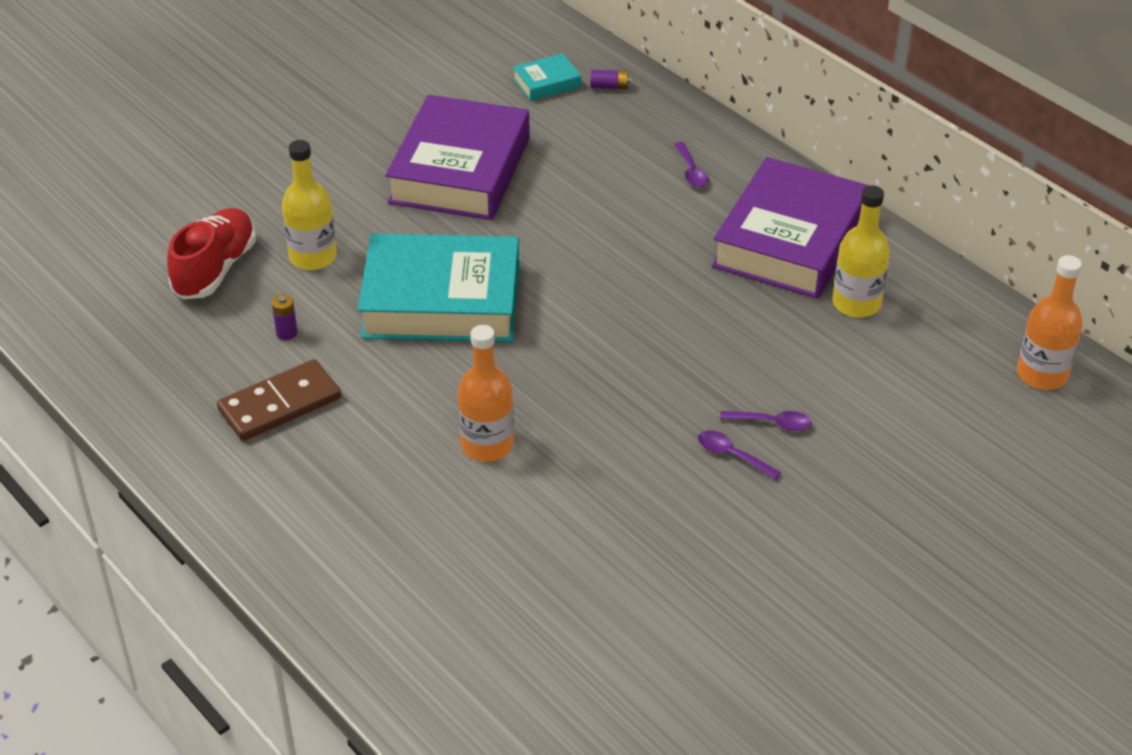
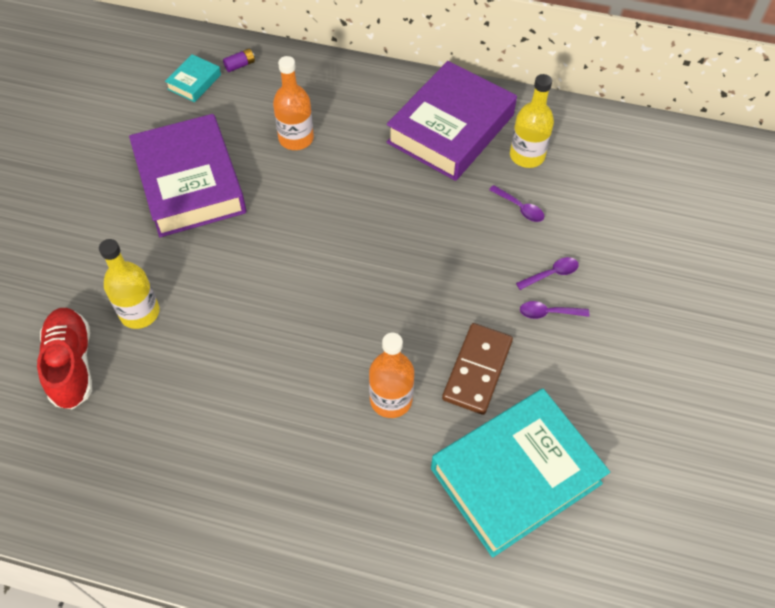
camera: 35 degrees left, 15 degrees up
(280, 404) = (217, 455): brown domino -> brown domino (477, 370)
(286, 333) = (172, 389): purple battery -> none
(441, 301) = (264, 299): turquoise book -> turquoise book (515, 476)
(691, 171) = (347, 107): purple spoon -> purple spoon (520, 208)
(790, 240) = (451, 129): purple book -> purple book turned 45 degrees clockwise
(1042, 375) = (667, 151): orange bottle -> orange bottle (296, 138)

